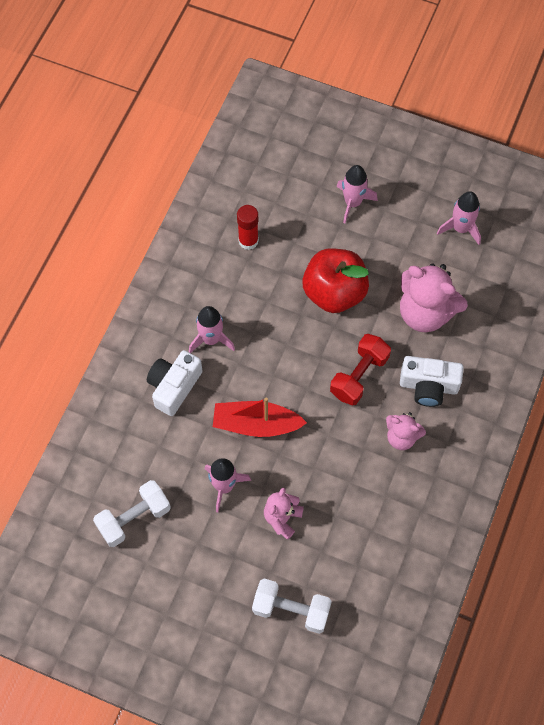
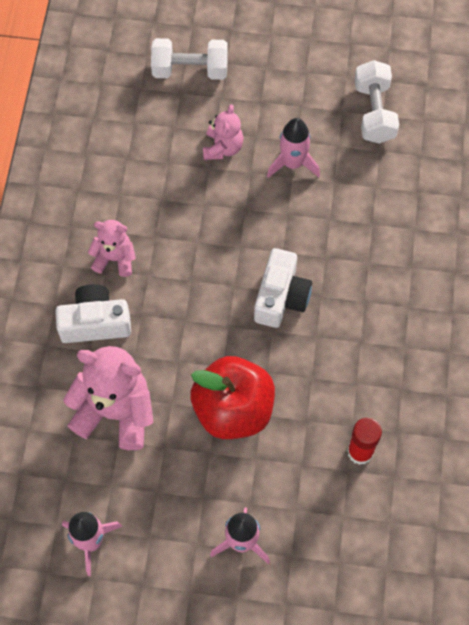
camera: 165 degrees right, 0 degrees up
(134, 518) = (374, 112): white dumbbell -> white dumbbell turned 45 degrees counterclockwise
(174, 386) = (384, 251): white camera -> white camera (281, 297)
(211, 339) = (362, 315): pink rocket -> none
(256, 424) = (279, 233): red boat -> none
(359, 376) = (178, 315): red dumbbell -> none

